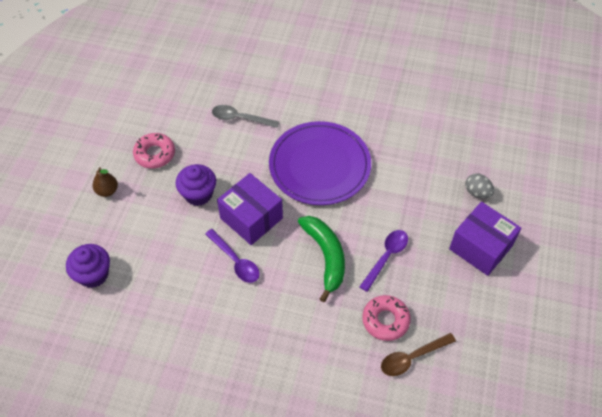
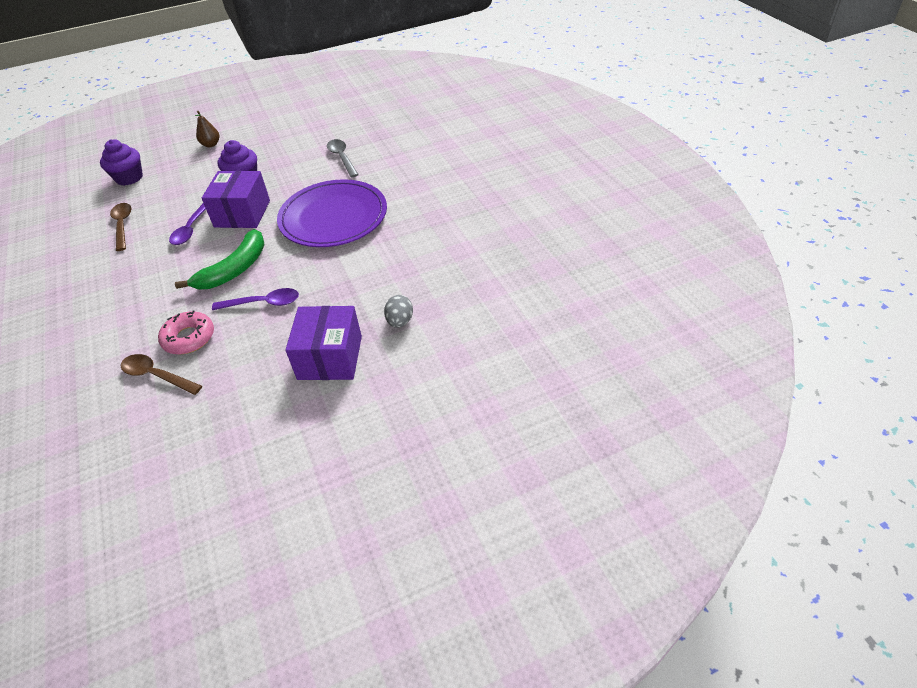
camera: 55 degrees right, 10 degrees down
(155, 154) = (265, 144): pink donut -> none
(175, 308) = (122, 225): none -> brown spoon

